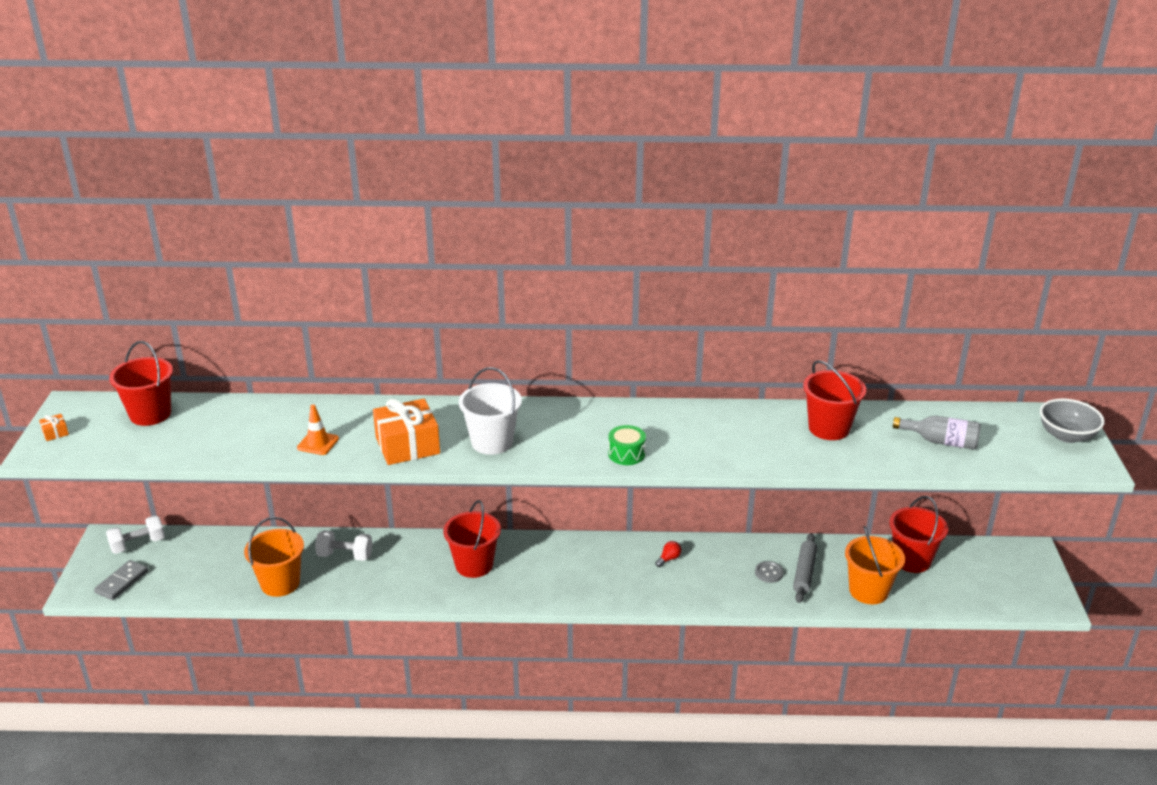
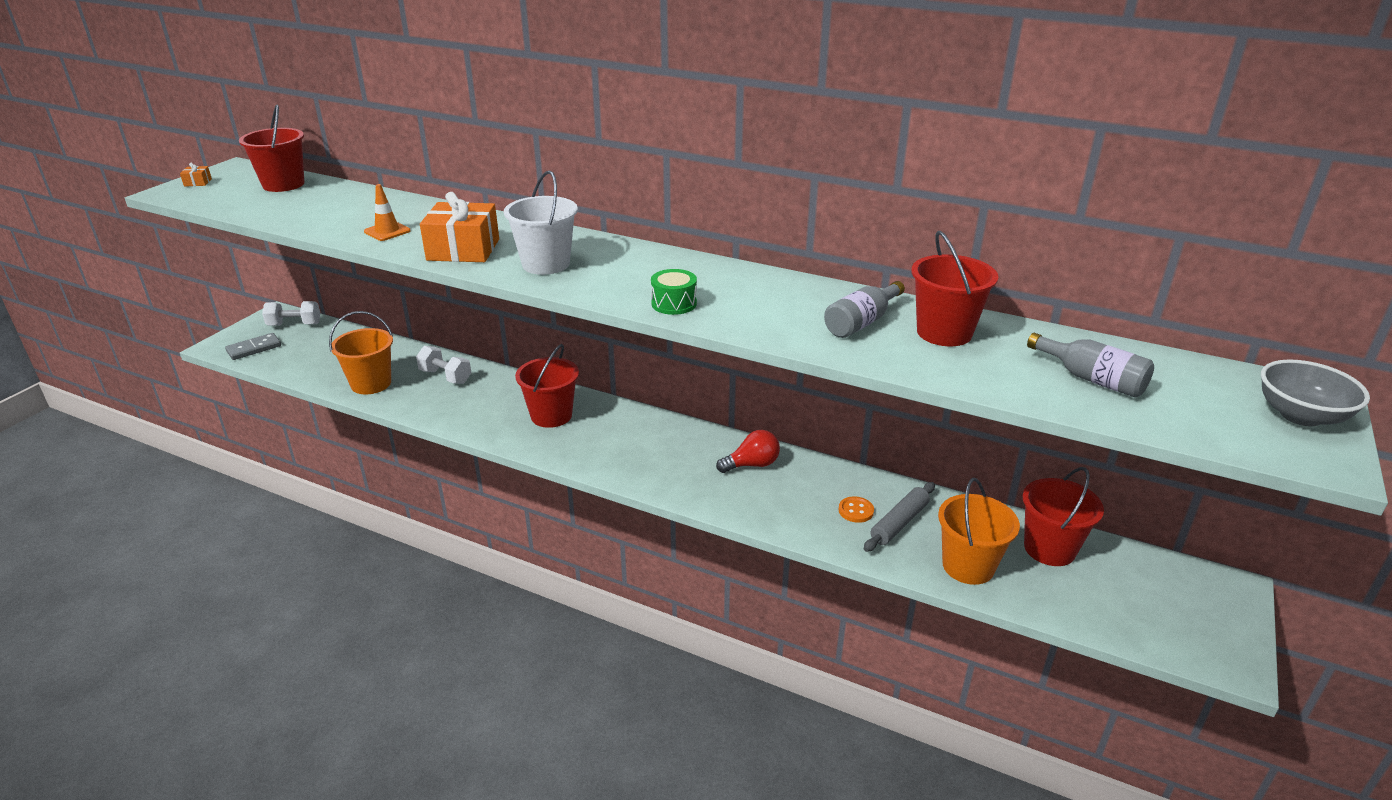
camera: 25 degrees right, 0 degrees up
(669, 559) = (752, 465): red light bulb -> red light bulb, size x1.72
(769, 573) = (856, 511): grey button -> orange button
(770, 434) = (862, 322): none -> grey bottle

